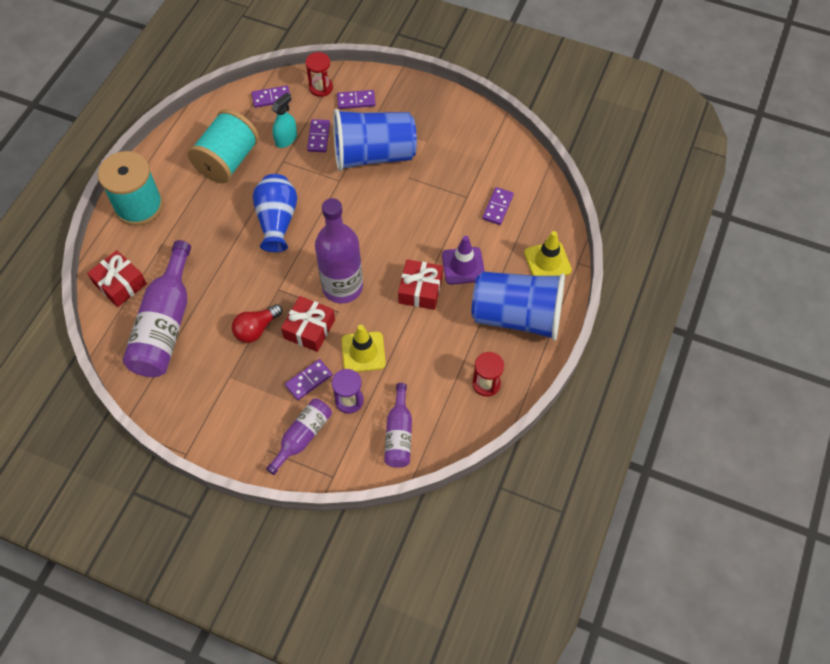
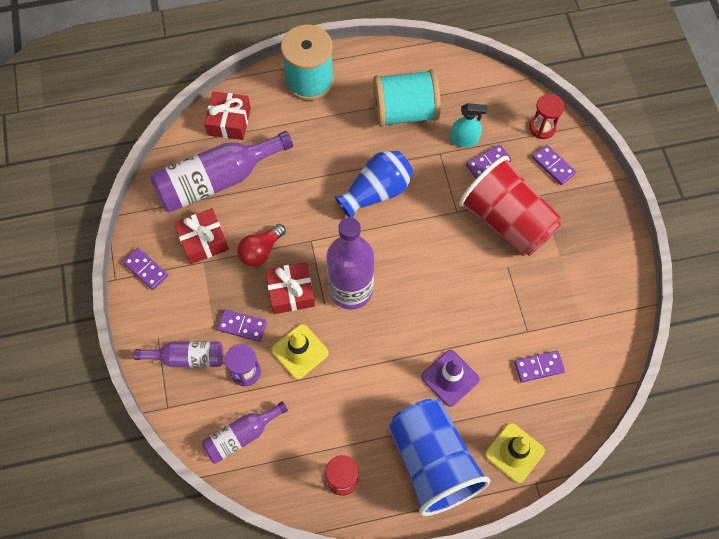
camera: 55 degrees right, 5 degrees up
(256, 329) = (261, 251): red light bulb -> red light bulb turned 60 degrees counterclockwise
(271, 98) = (497, 97): purple domino -> purple domino (146, 269)
(373, 155) = (507, 221): blue cup -> red cup
(420, 290) = (396, 357): red gift -> red gift (203, 241)

